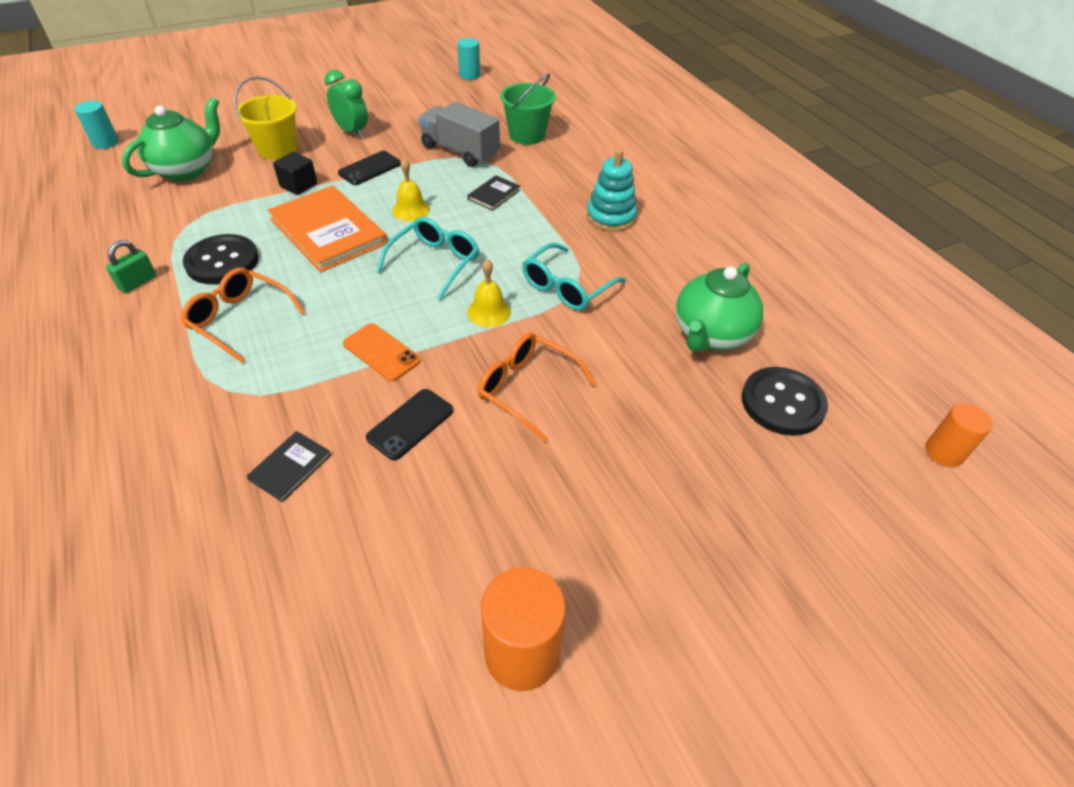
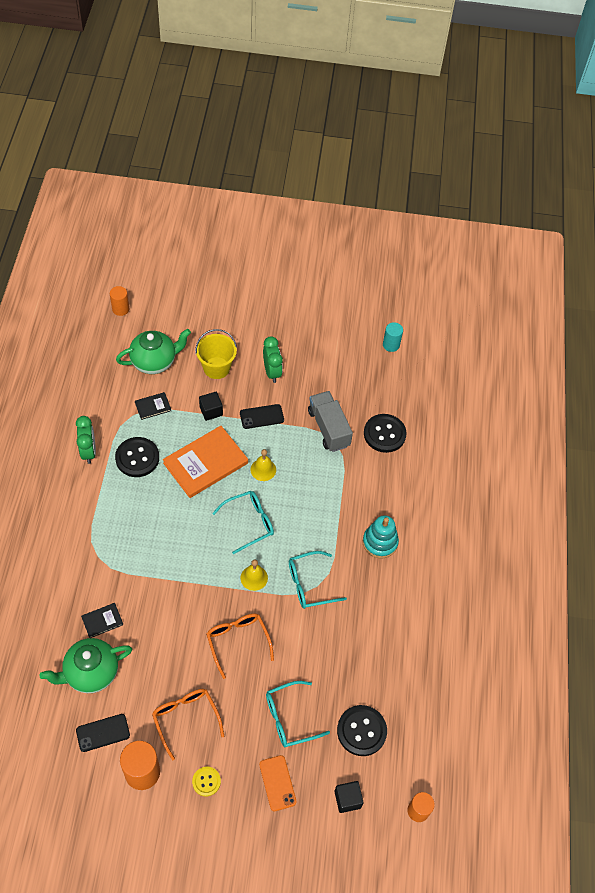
camera: 30 degrees right, 10 degrees up
(105, 143) = (120, 309): turquoise cylinder -> orange cylinder
(138, 282) = (88, 451): green padlock -> green clock
(240, 320) = (125, 509): orange glasses -> orange glasses (186, 719)
(328, 231) = (205, 463): orange book -> orange book turned 60 degrees clockwise
(381, 352) = (181, 574): orange phone -> orange phone (277, 783)
(410, 424) = (168, 628): black phone -> black phone (103, 732)
(494, 194) = (322, 482): black book -> black book (153, 406)
(527, 135) = (384, 434): green bucket -> black button
(639, 598) = (206, 781): none -> yellow button
(680, 439) = (290, 718): none -> turquoise glasses
(710, 335) = (362, 666): green teapot -> green teapot (90, 673)
(852, 493) = (347, 799): none -> black cube

